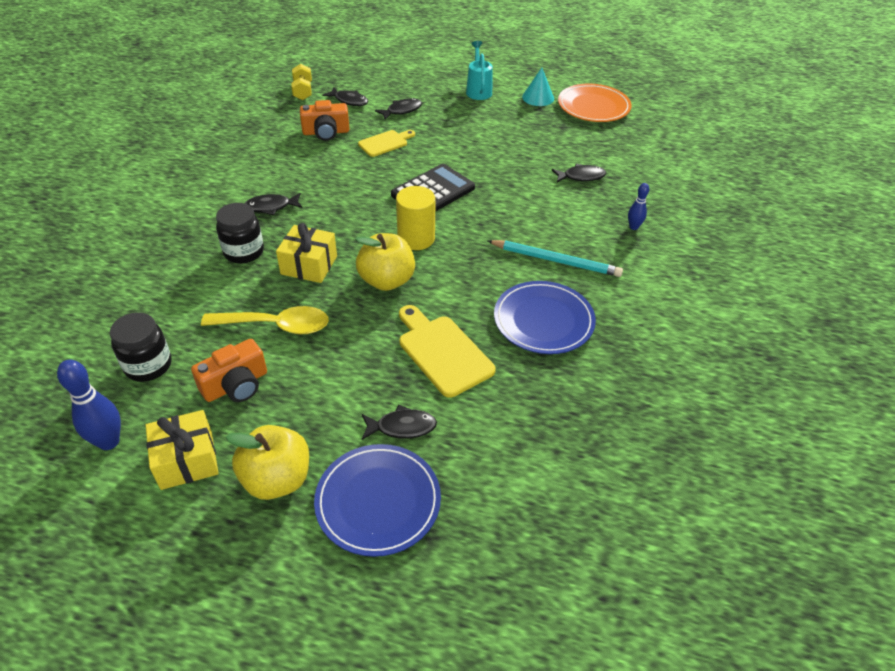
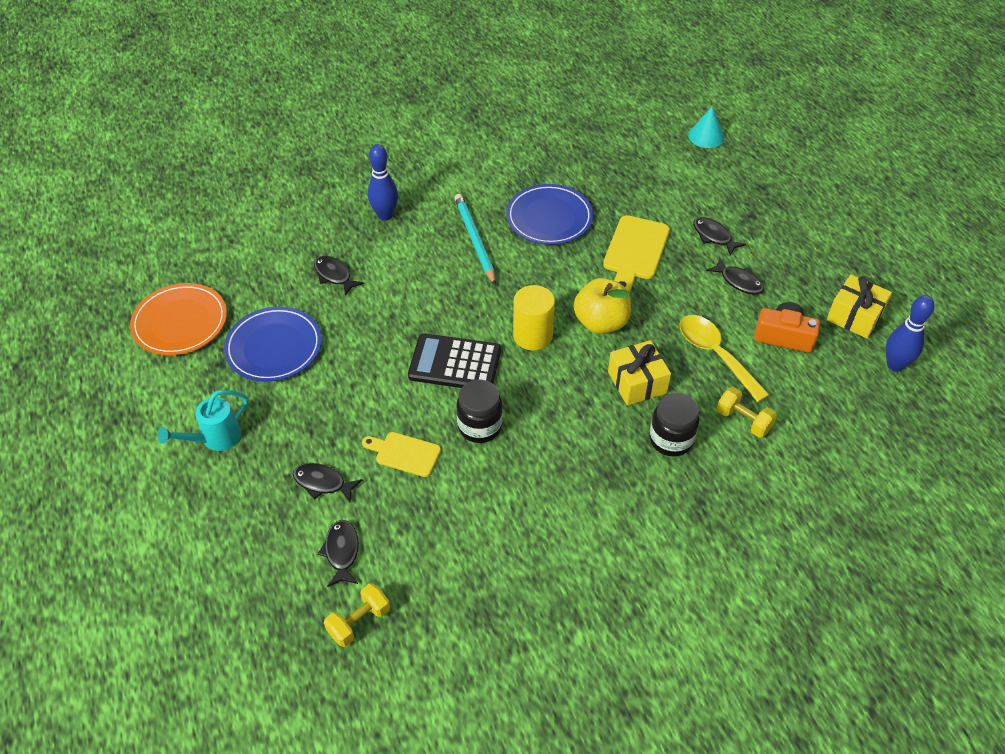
camera: 125 degrees left, 5 degrees up
(148, 365) = (830, 398): black jar -> black jar (480, 426)
(205, 298) = (743, 420): none -> yellow dumbbell
(271, 207) = (597, 469): black fish -> black fish (739, 281)
(277, 479) = (812, 267): yellow apple -> none
(326, 132) = (430, 523): orange camera -> none
(378, 501) = (769, 218): blue plate -> blue plate (274, 347)
(538, 97) = (193, 376): turquoise cone -> turquoise cone (706, 136)
(633, 227) = (385, 215): blue bowling pin -> blue bowling pin, size x1.71

